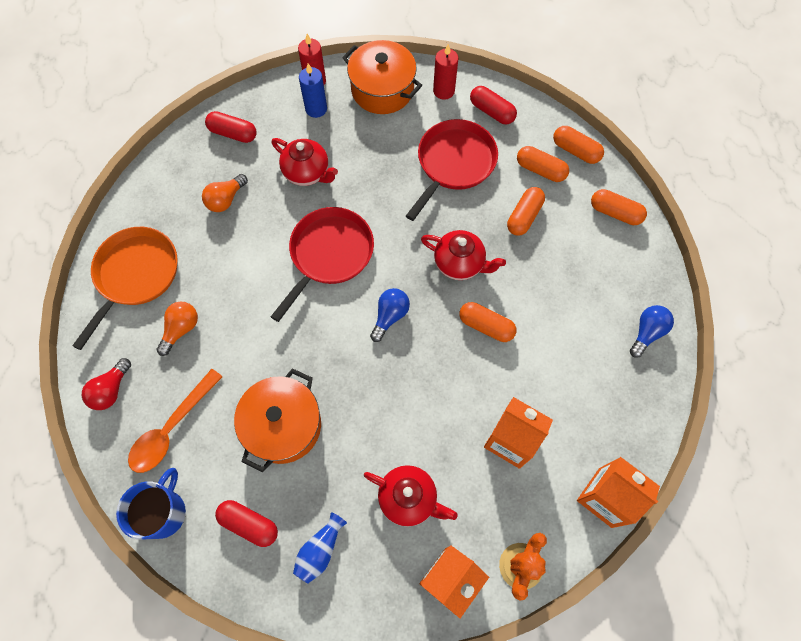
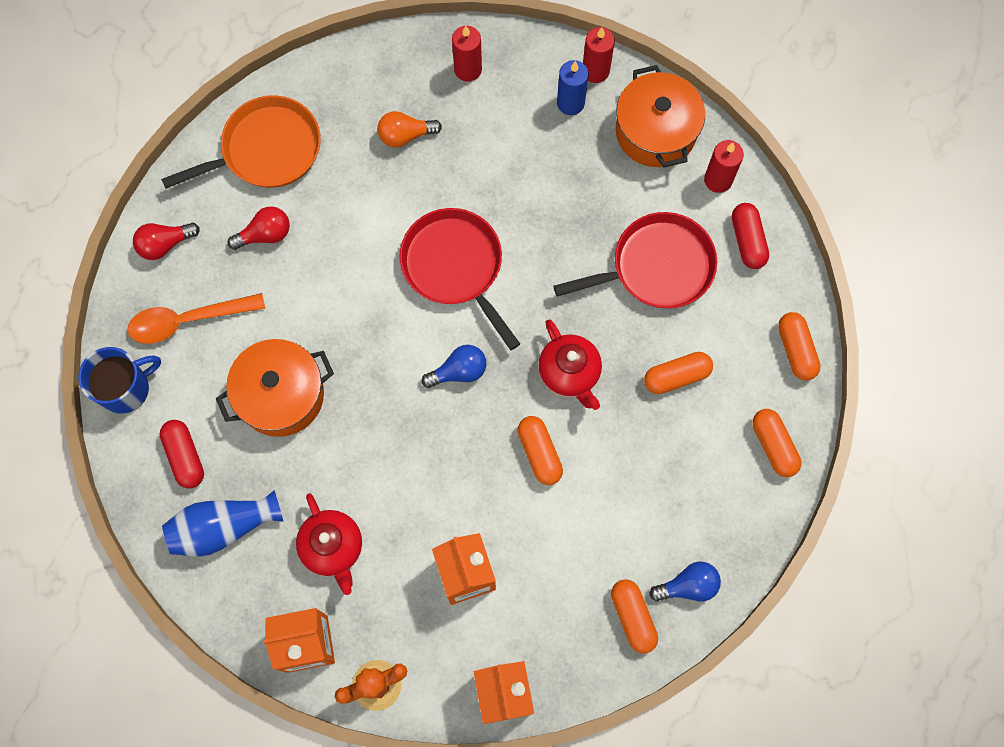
camera: 40 degrees right, 5 degrees up
(181, 329) = (265, 234): orange light bulb -> red light bulb
(233, 133) = (468, 69): red capsule -> red candle
(307, 172) = (504, 166): red teapot -> none
(320, 550) = (223, 527): blue vase -> blue vase, size x1.53
(329, 254) = (455, 266): red pan -> red pan turned 105 degrees counterclockwise
(540, 170) = (739, 342): orange capsule -> orange capsule (632, 617)

